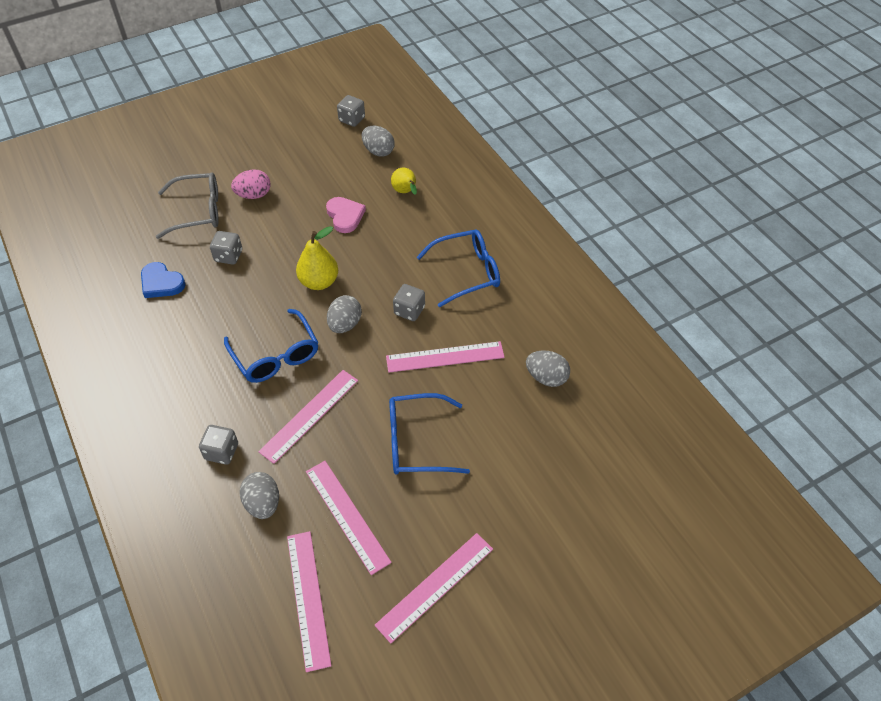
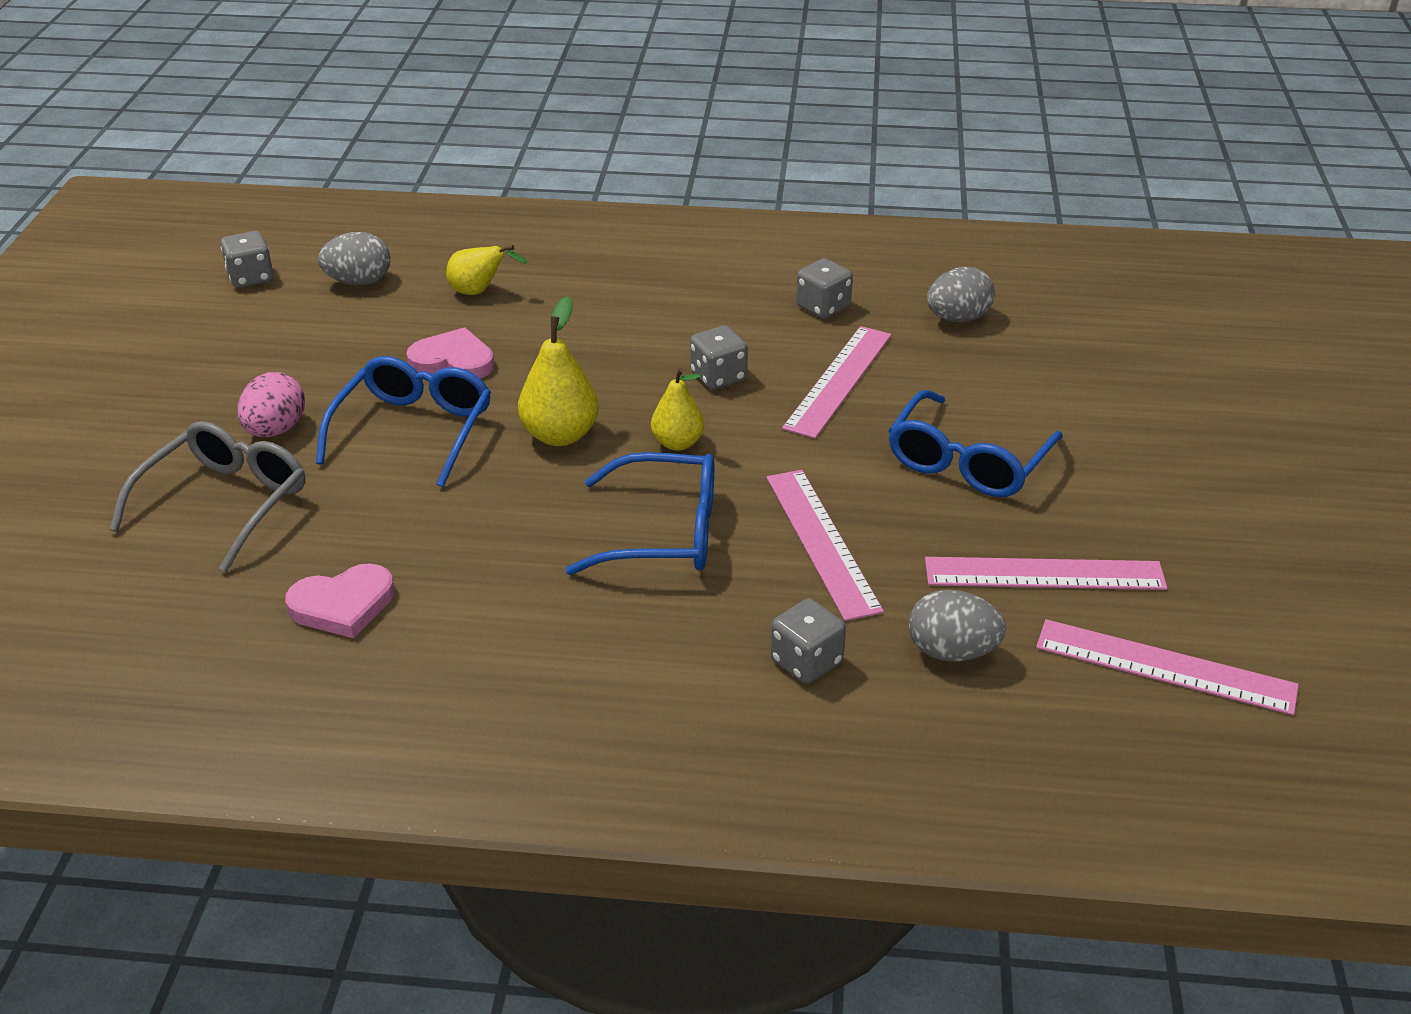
camera: 55 degrees left, 15 degrees down
(161, 283) = (343, 605): blue heart -> pink heart
(228, 256) = (381, 506): grey dice -> grey dice (823, 307)
(345, 324) = (677, 443): grey egg -> yellow pear
(435, 586) = (1226, 539): pink ruler -> none
(467, 272) = (704, 304): blue glasses -> blue glasses (414, 430)

